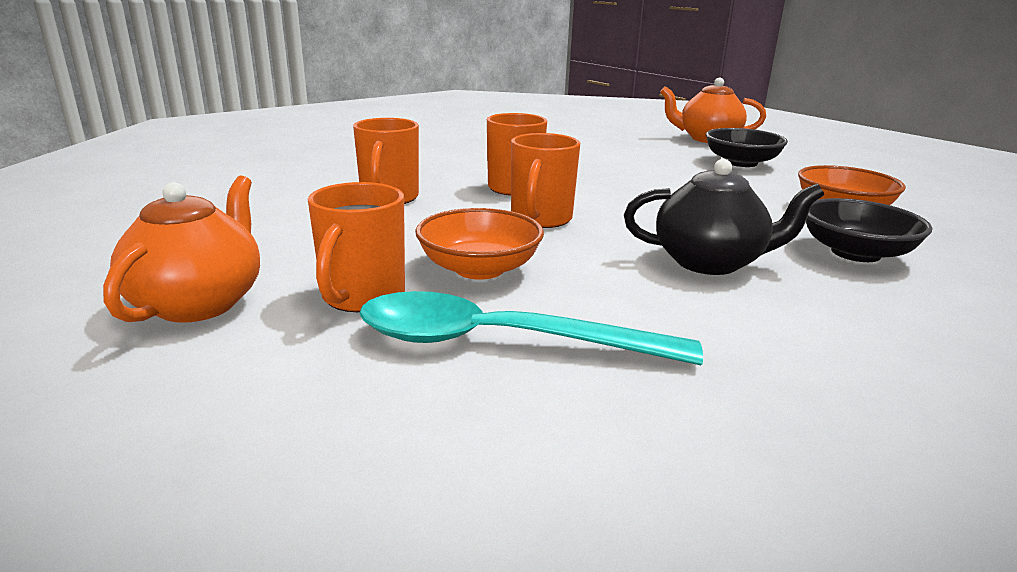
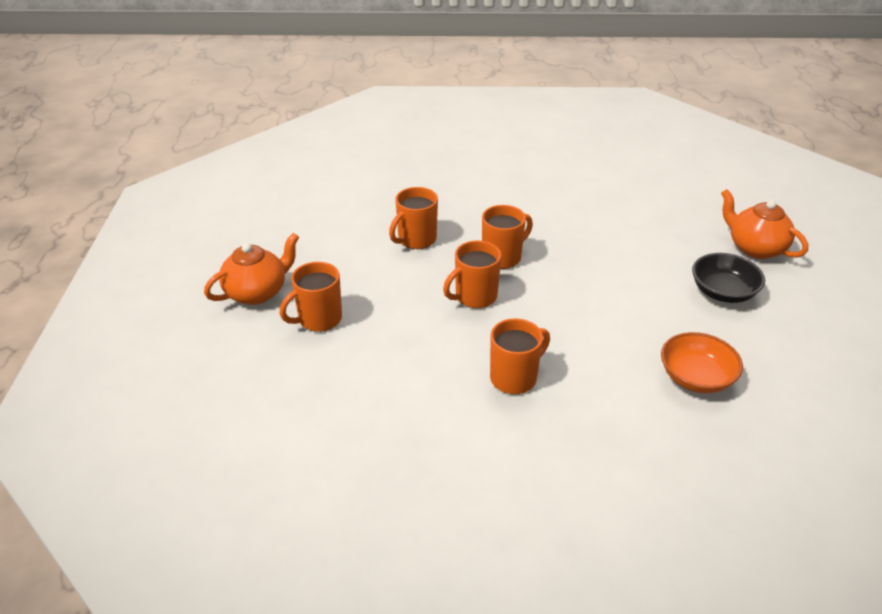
camera: 40 degrees right, 15 degrees up
(479, 269) = (390, 324): orange bowl -> none
(501, 342) = (341, 376): turquoise spoon -> none
(710, 262) = (515, 378): black teapot -> orange mug
(855, 253) = (620, 415): black bowl -> none

